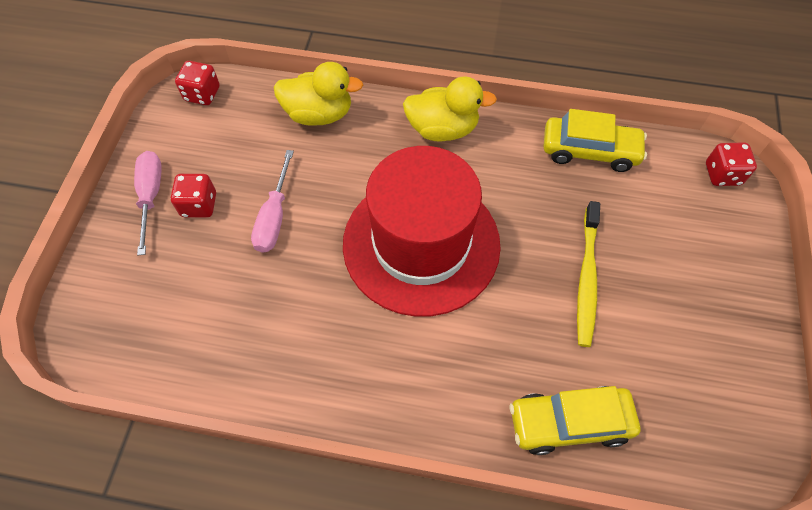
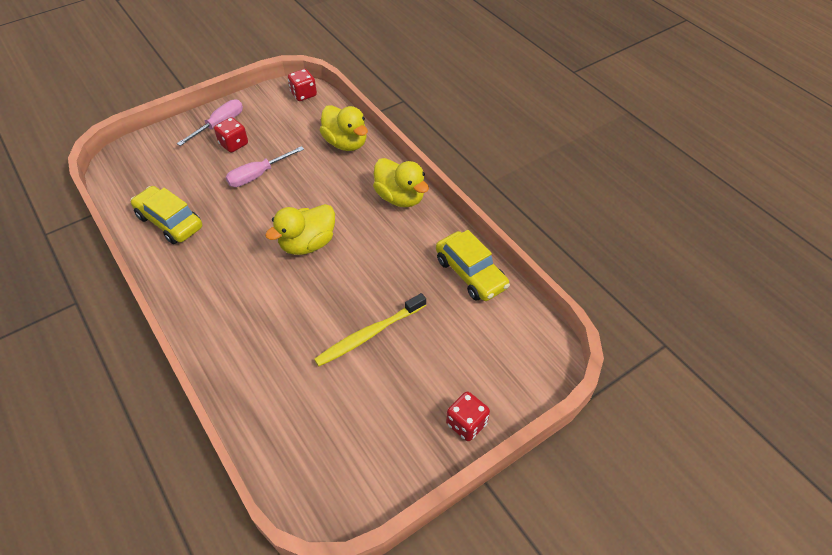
camera: 45 degrees right, 10 degrees down
(421, 244) = (307, 244): red hat -> yellow duck
(569, 423) = (256, 391): yellow car -> yellow car (169, 222)
(722, 174) = (541, 354): red dice -> red dice (466, 423)

